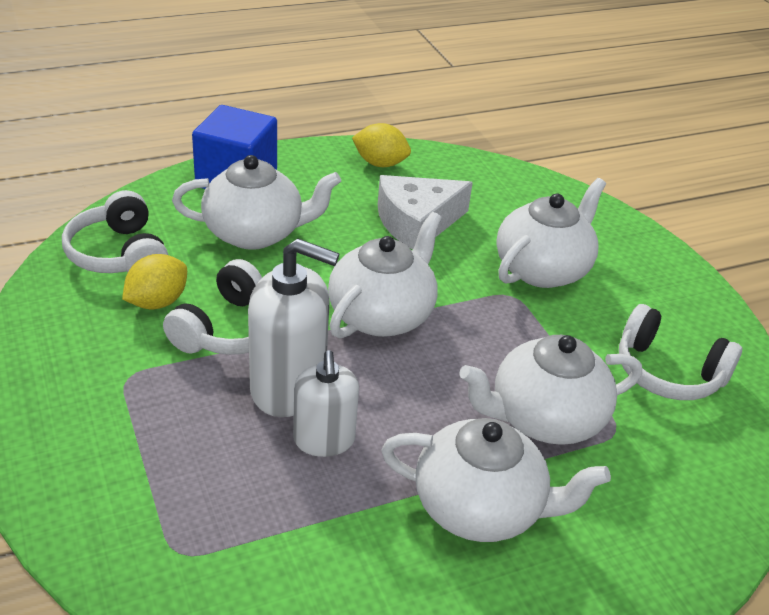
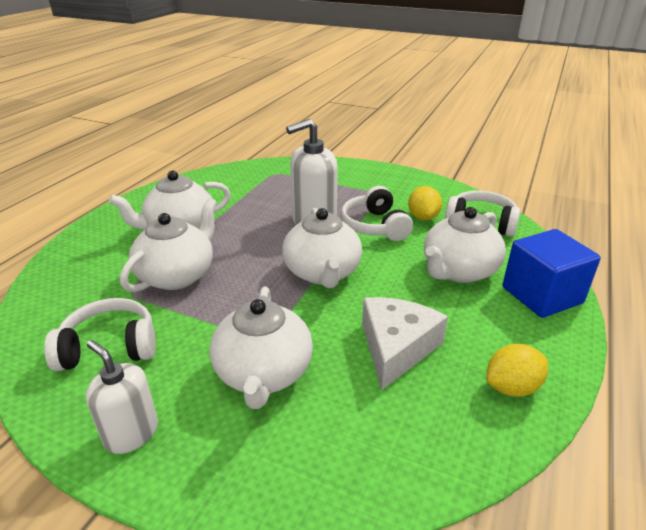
camera: 140 degrees right, 5 degrees down
(324, 440) = (272, 216): white soap dispenser -> white soap dispenser (131, 433)

